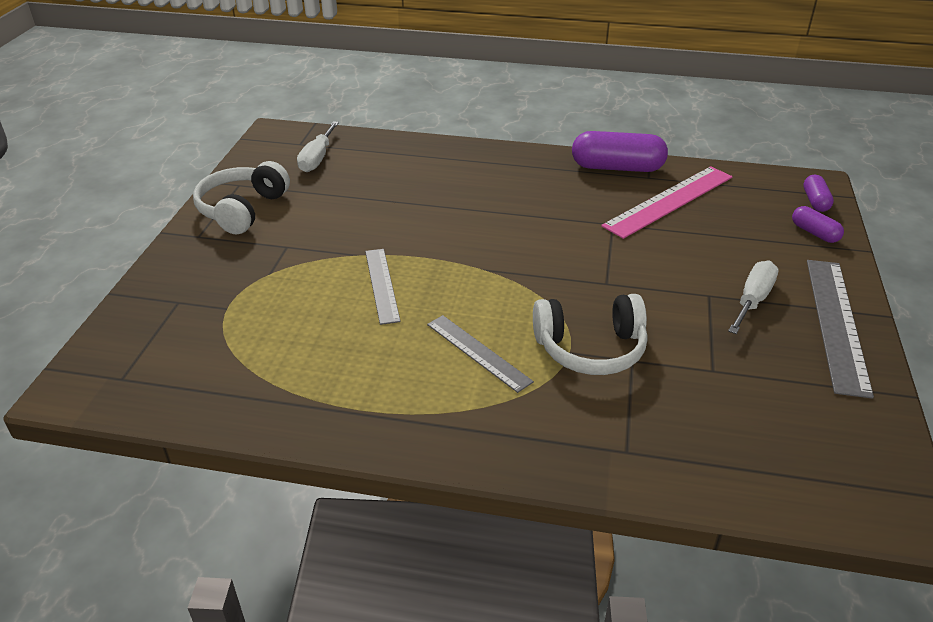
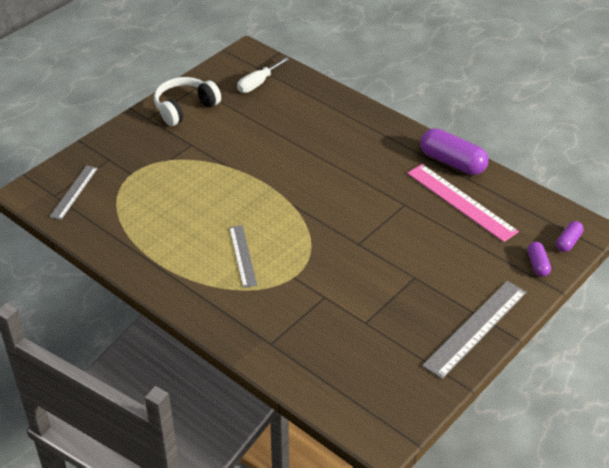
camera: 30 degrees right, 5 degrees up
(382, 285) = (225, 192): grey ruler -> grey ruler (74, 192)
(590, 348) = (307, 280): white headphones -> none
(669, 201) = (461, 202): pink ruler -> pink ruler turned 60 degrees clockwise
(753, 300) = (439, 292): white screwdriver -> none

